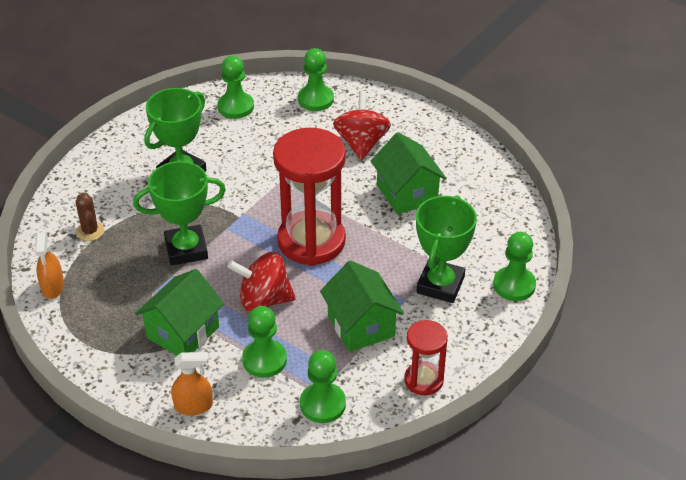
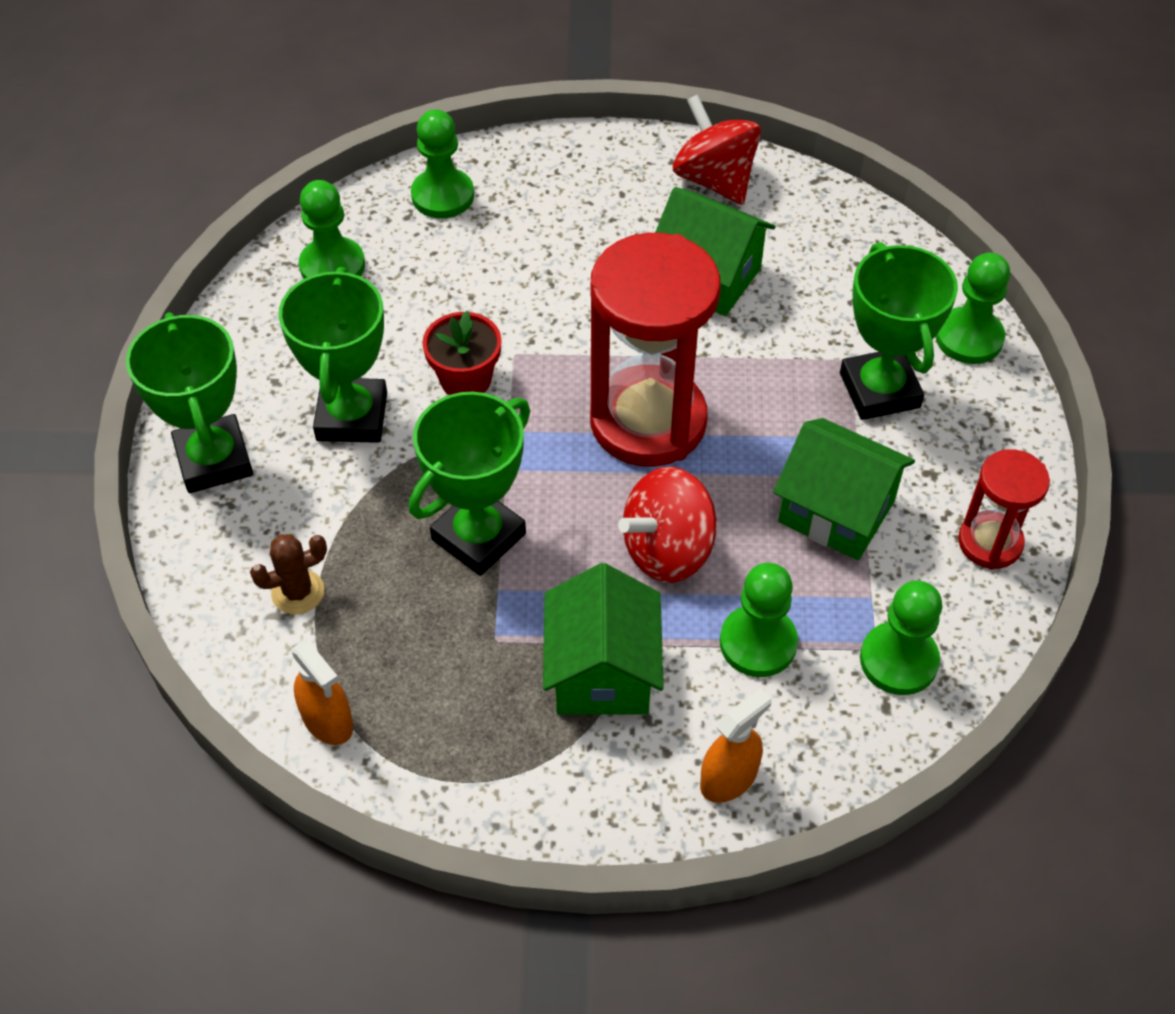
camera: 35 degrees left, 10 degrees up
(90, 231) = (298, 592): brown cactus -> brown cactus turned 60 degrees counterclockwise
(108, 162) = (214, 460): none -> green trophy
(246, 182) = (465, 379): none -> red flower pot
(361, 143) = (574, 232): red spinning top -> red spinning top (714, 180)

